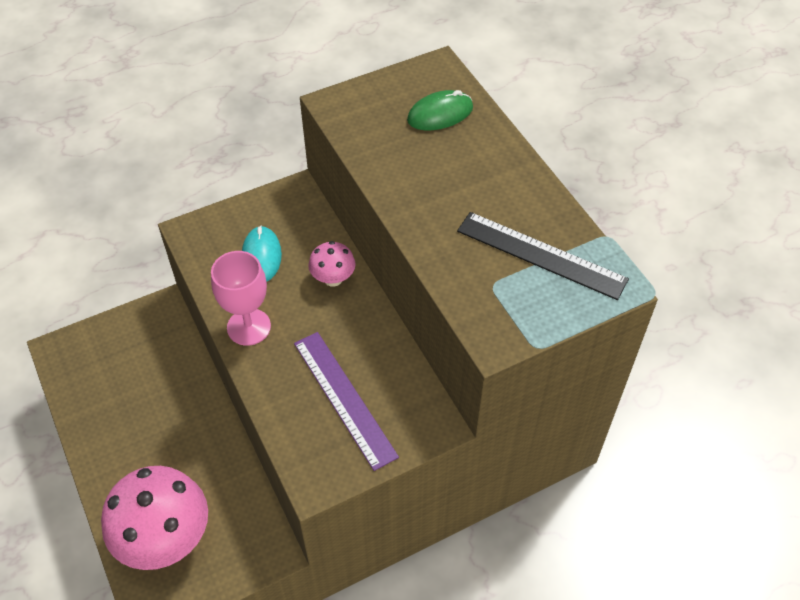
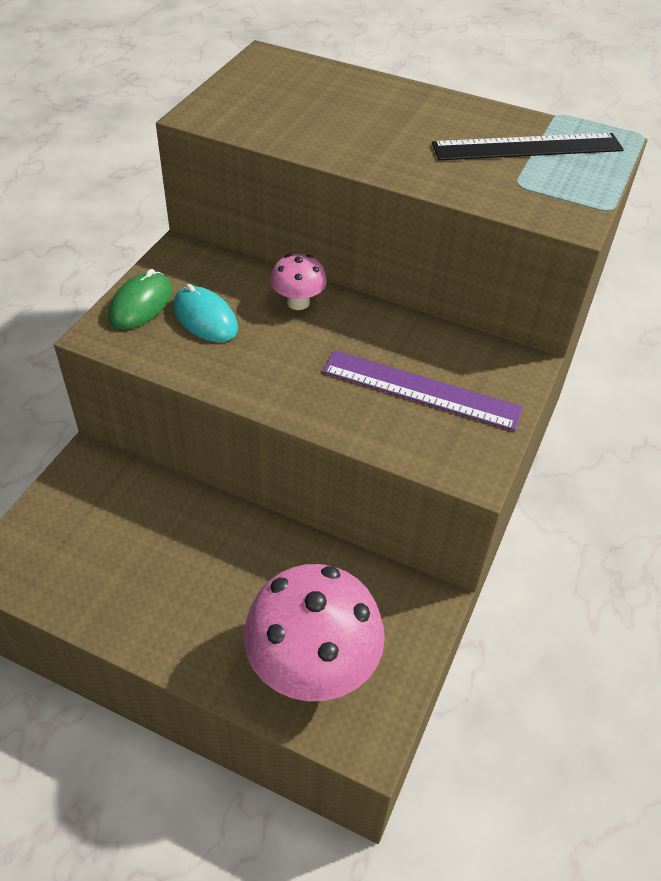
camera: 40 degrees left, 5 degrees down
(249, 327) = (260, 382): pink goblet -> none
(440, 114) = (312, 87): green mouse -> green mouse (141, 304)

